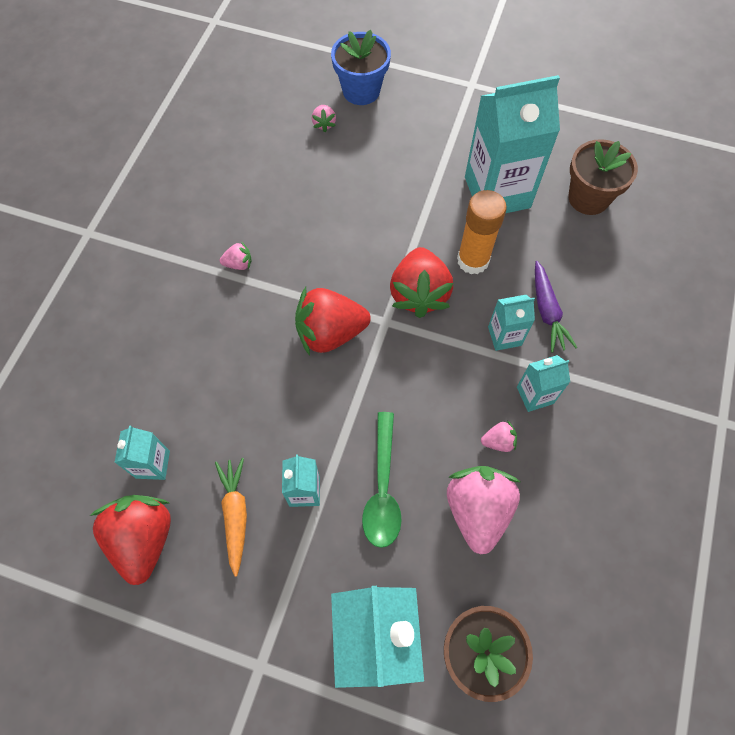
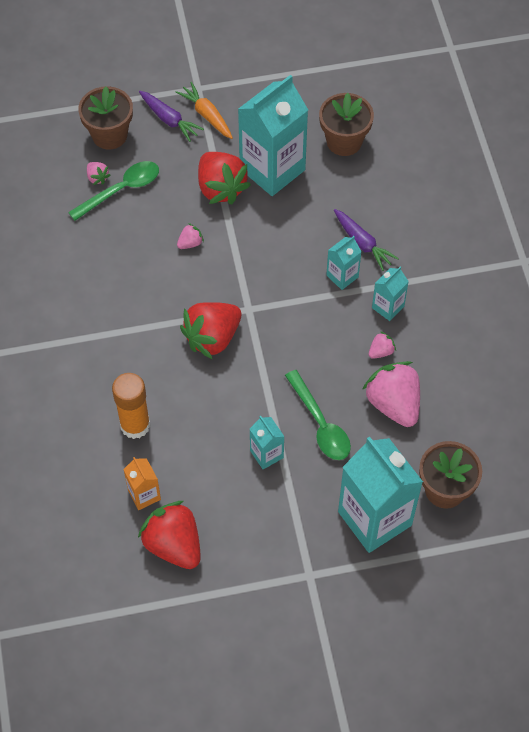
camera: 30 degrees left, 5 degrees down
(153, 464) = (144, 495): turquoise carton -> orange carton
(235, 515) = (228, 495): orange carrot -> orange carrot (207, 115)
(238, 264) = (106, 322): pink strawberry -> pink strawberry (190, 243)
(338, 145) = (121, 190): none -> green spoon
(361, 91) = (109, 135): blue flower pot -> brown flower pot
(419, 294) = (261, 276): red strawberry -> red strawberry (221, 188)
(425, 101) = (169, 119): none -> purple carrot
(473, 260) = (285, 231): orange glue stick -> orange glue stick (135, 425)

